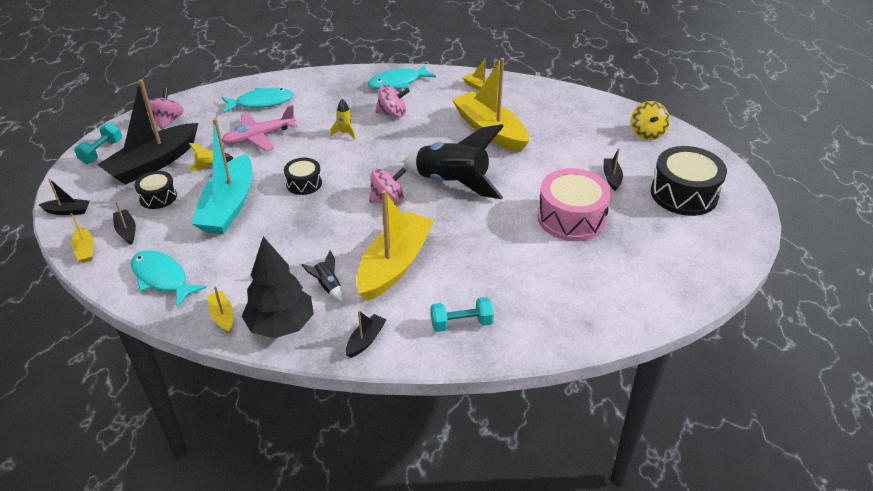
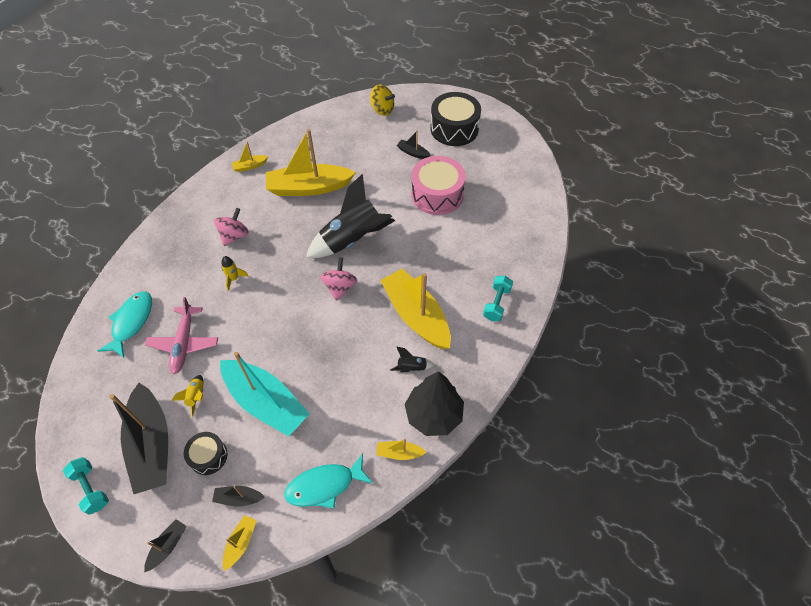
camera: 60 degrees left, 15 degrees up
(85, 250) = (240, 543): yellow boat -> yellow boat turned 75 degrees counterclockwise
(167, 121) = (90, 412): pink spinning top -> none
(304, 183) = (277, 335): black drum -> none
(365, 340) = (480, 366): black boat -> none
(398, 82) = (194, 212): turquoise fish -> none

